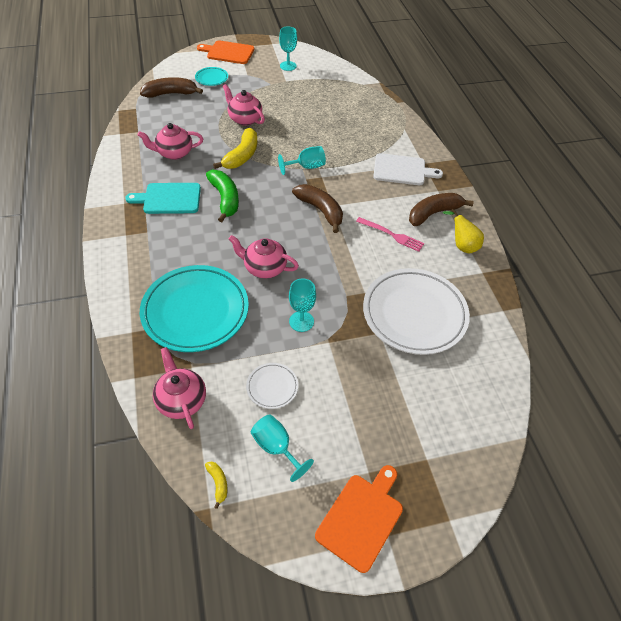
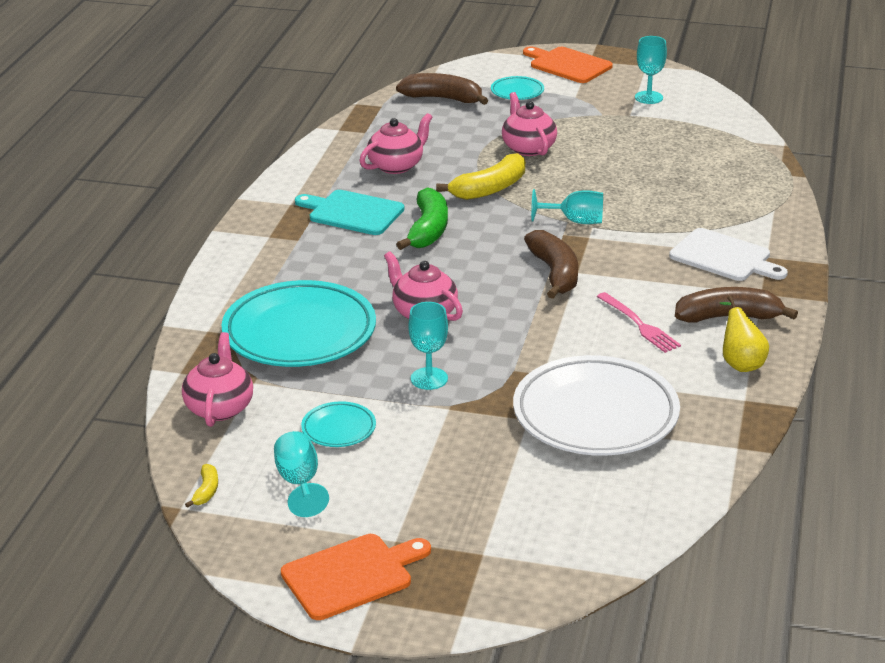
camera: 30 degrees right, 20 degrees down
(174, 153) = (396, 166): pink teapot -> pink teapot turned 120 degrees clockwise
(272, 387) = (339, 428): white plate -> turquoise plate

